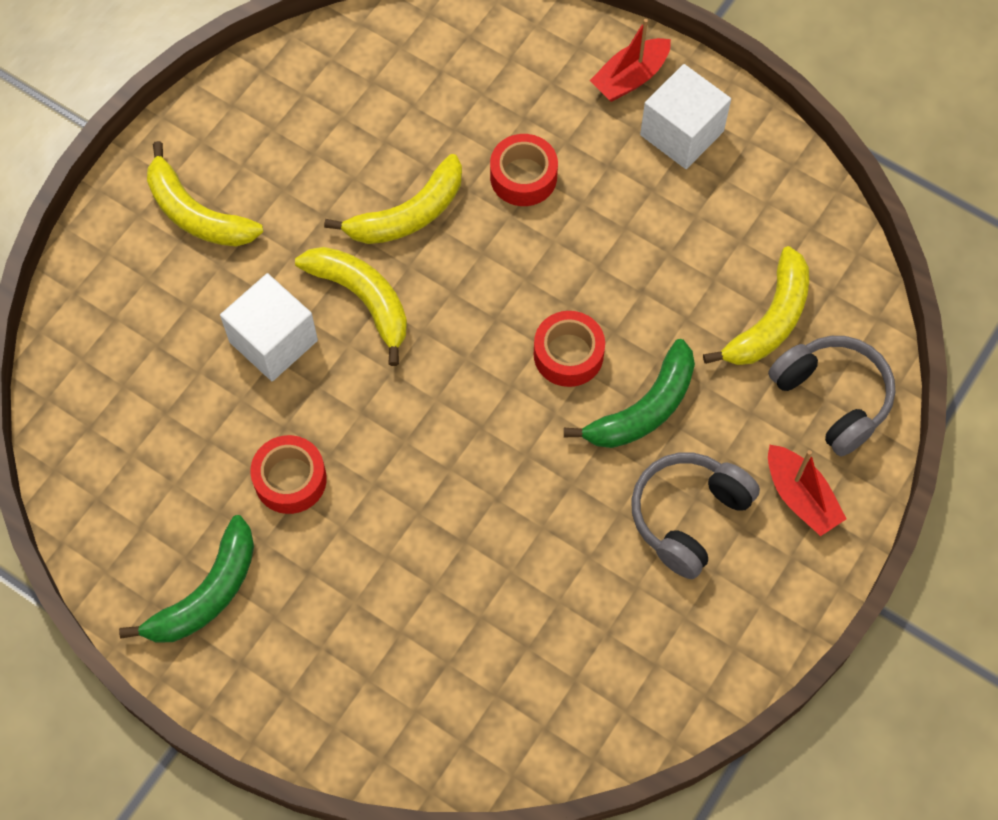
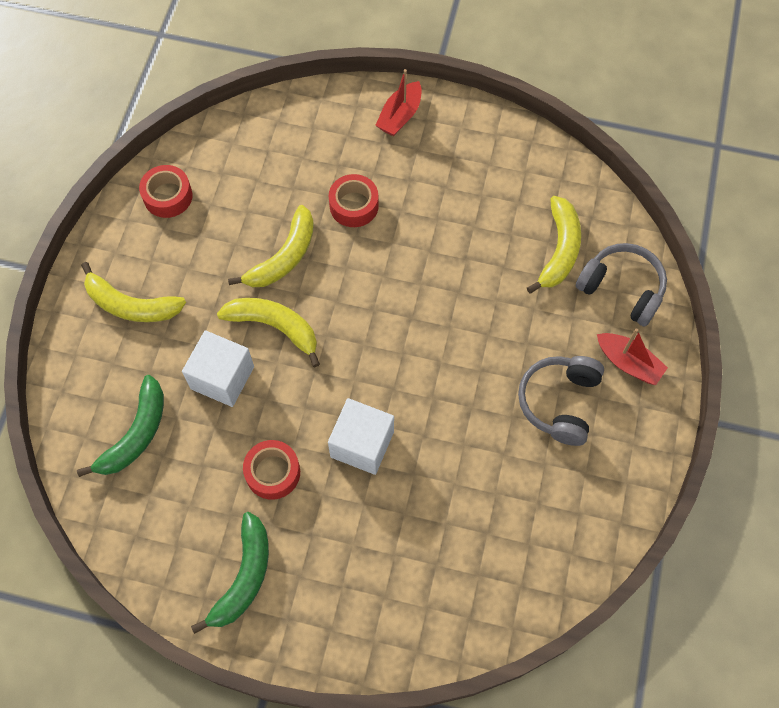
camera: 20 degrees left, 0 degrees up
(568, 354) = (433, 318): red tape -> red tape (168, 196)
(643, 409) = (499, 338): green banana -> green banana (135, 434)
(682, 133) = (449, 142): white cube -> white cube (362, 444)

